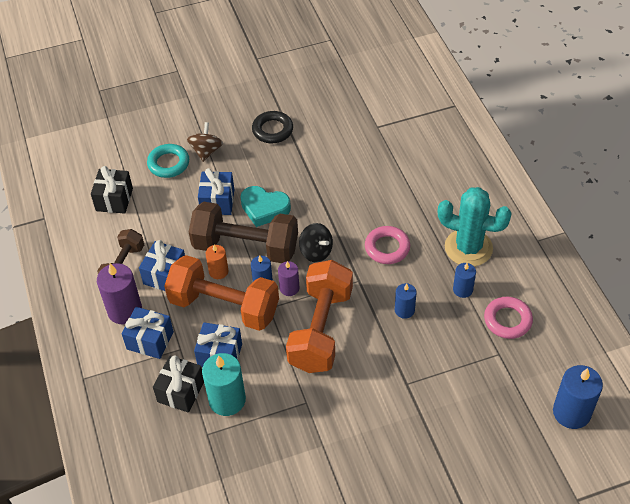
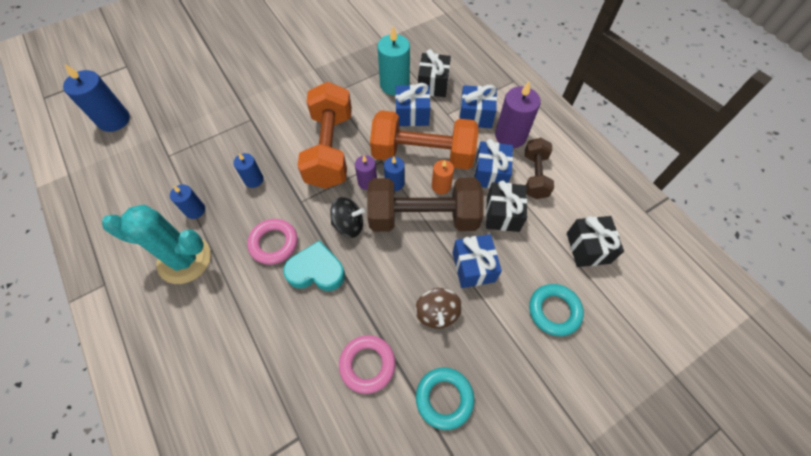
camera: 165 degrees right, 10 degrees up
(172, 237) = (503, 214): none -> black gift
(206, 151) = (517, 341): brown spinning top -> brown spinning top (437, 313)
(264, 208) = (418, 268): turquoise heart -> turquoise heart (316, 271)
(272, 130) = (444, 398): black ring -> turquoise ring
(316, 252) = (349, 225): black spinning top -> black spinning top turned 150 degrees clockwise
(507, 320) = (154, 187): pink ring -> pink ring (367, 364)

